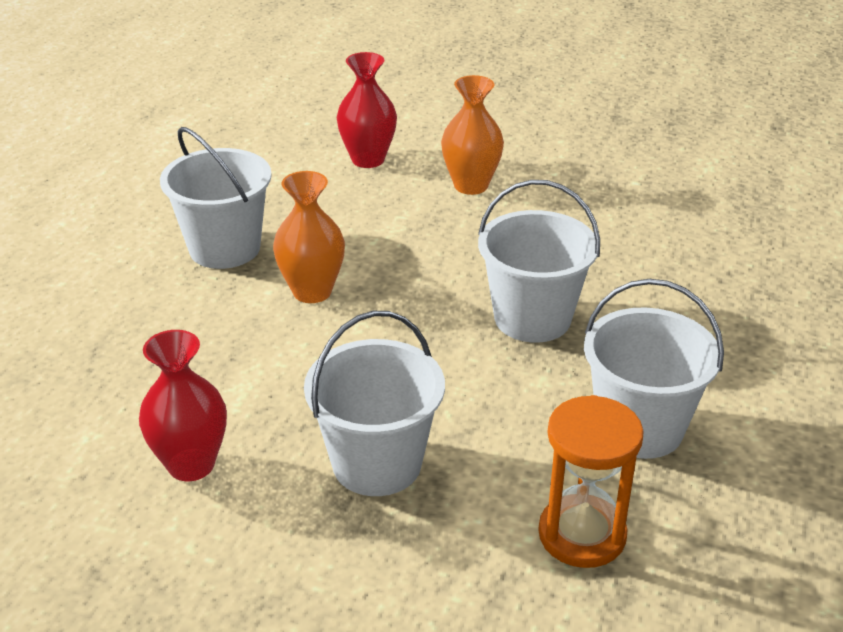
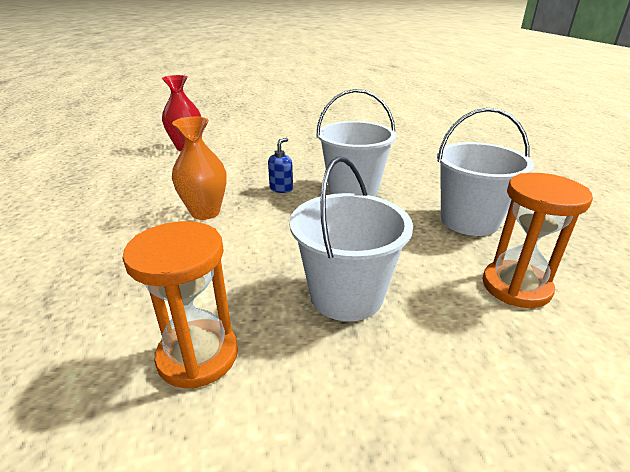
camera: 30 degrees left, 5 degrees down
(191, 464) = (198, 355): red vase -> orange hourglass
(224, 248) = (121, 206): white bucket -> none
(435, 283) = (281, 189): none -> blue soap dispenser
(471, 185) = (257, 146): orange vase -> none

